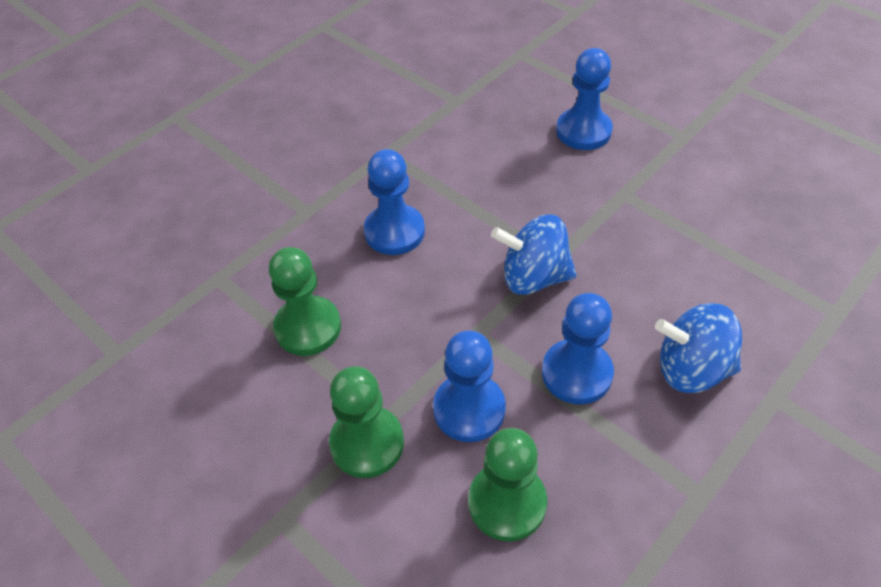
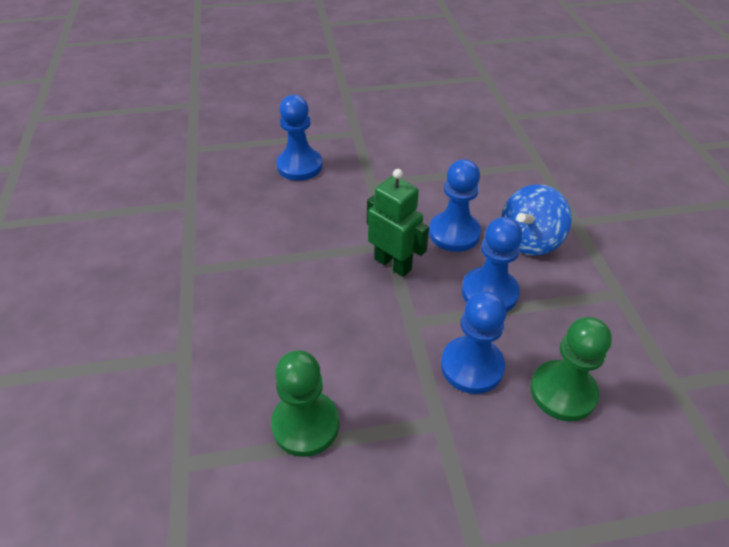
camera: 55 degrees left, 5 degrees down
(367, 443) = (452, 449): green pawn -> none
(394, 231) = (271, 312): blue pawn -> blue pawn (454, 233)
(533, 277) = (393, 264): blue spinning top -> green robot

